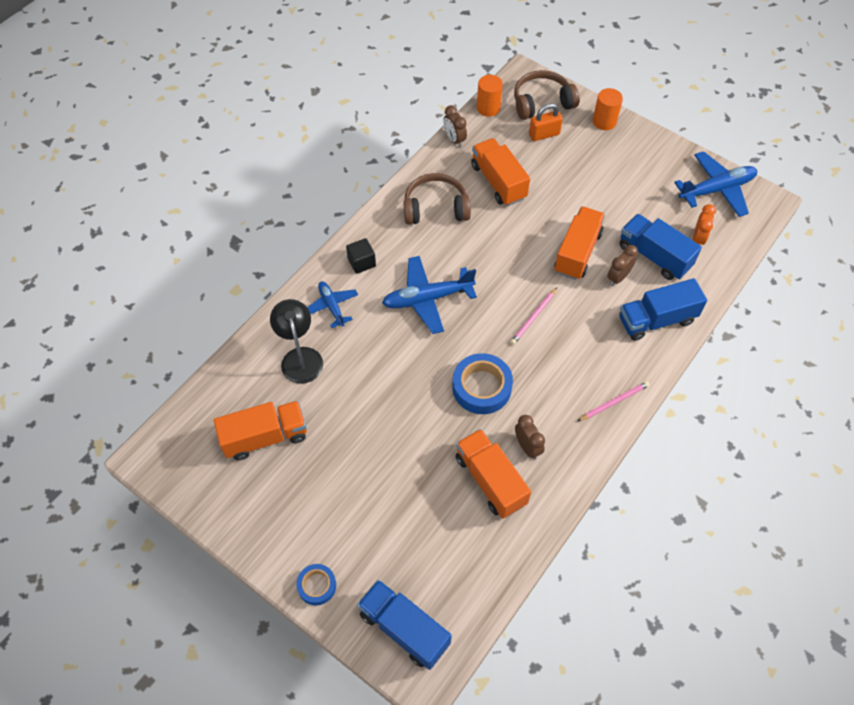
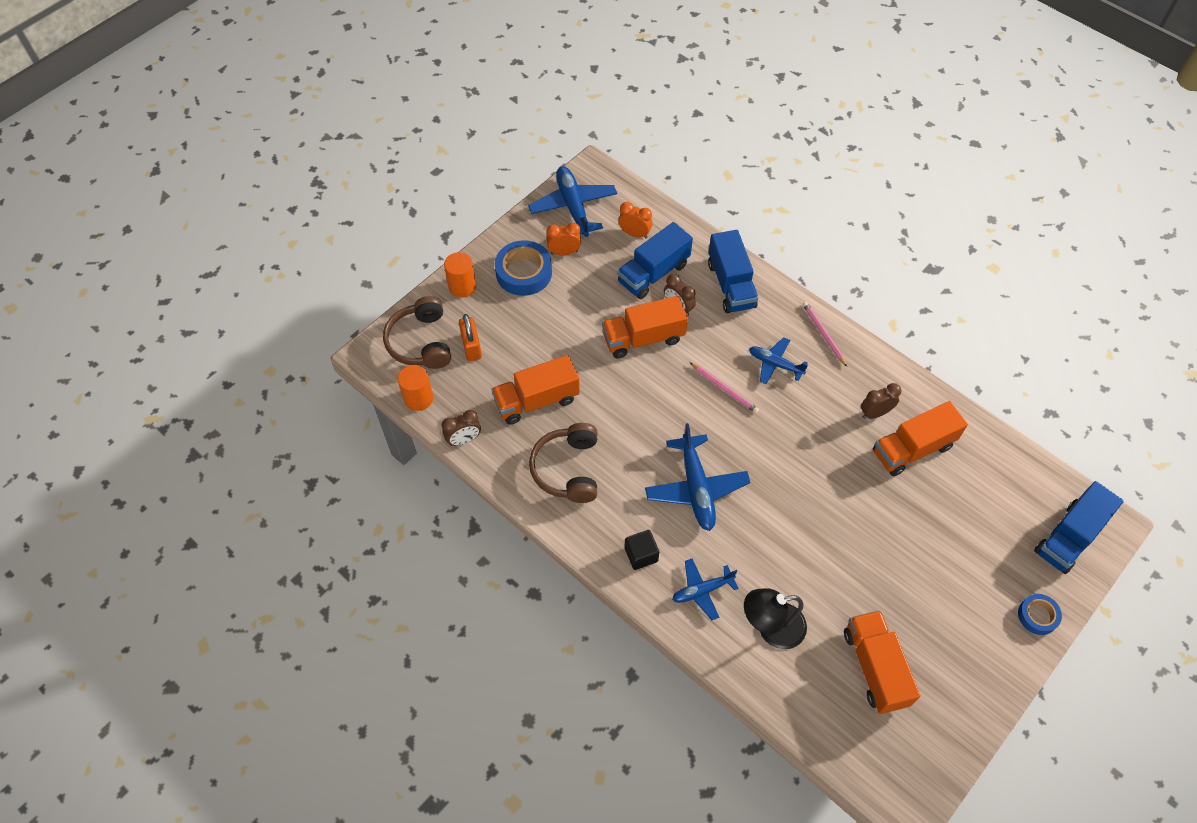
camera: 85 degrees left, 0 degrees up
(481, 387) = (809, 446): blue tape -> blue tape (524, 272)
(569, 359) = (775, 364): none -> blue plane
(577, 252) = (643, 338): orange truck -> orange truck turned 45 degrees counterclockwise
(660, 187) = (564, 252): none -> orange clock

